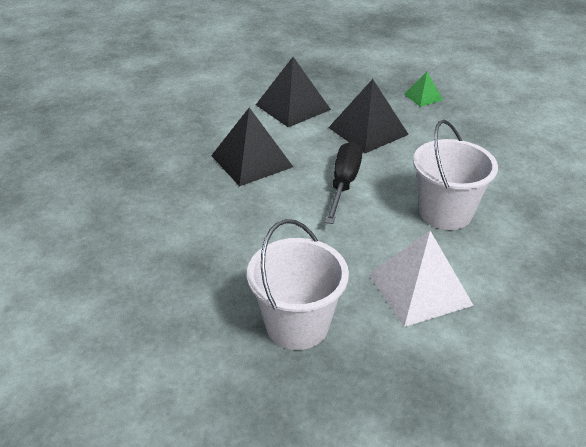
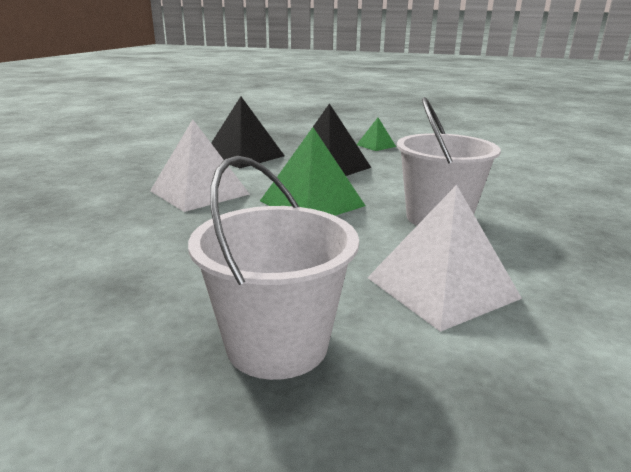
camera: 10 degrees left, 15 degrees down
(251, 161) = (199, 192): black pyramid -> white pyramid
(343, 183) = (312, 203): black screwdriver -> green pyramid

